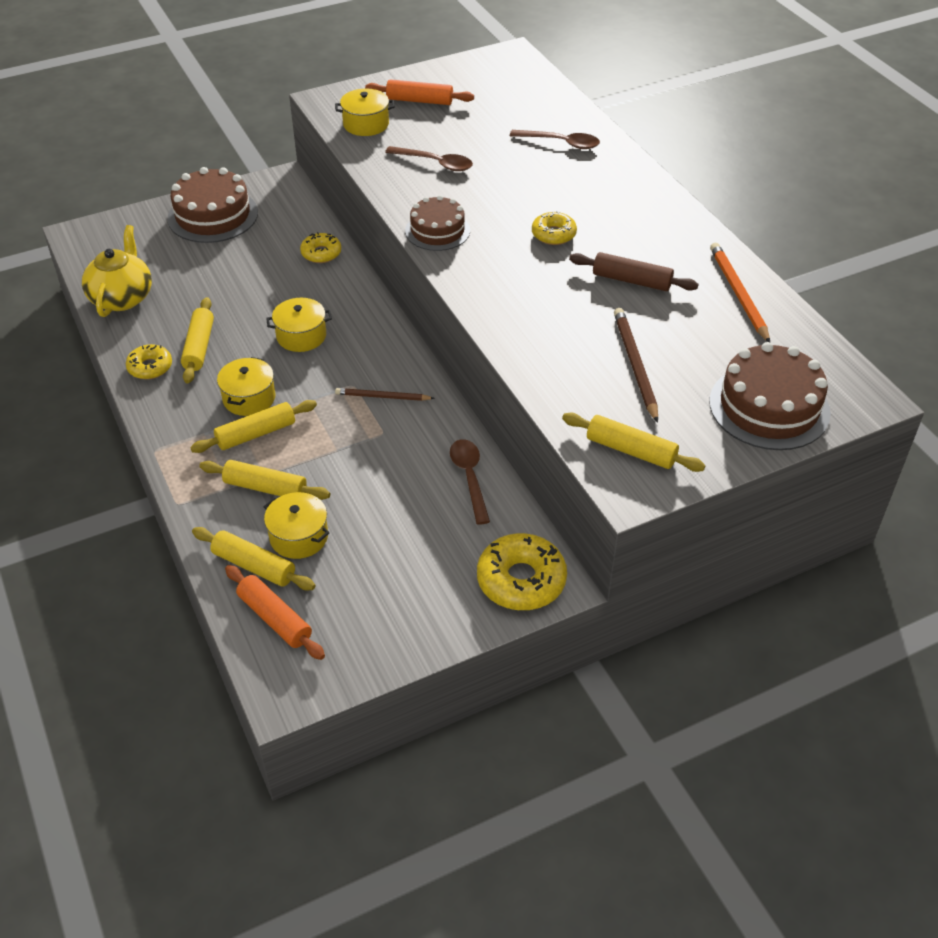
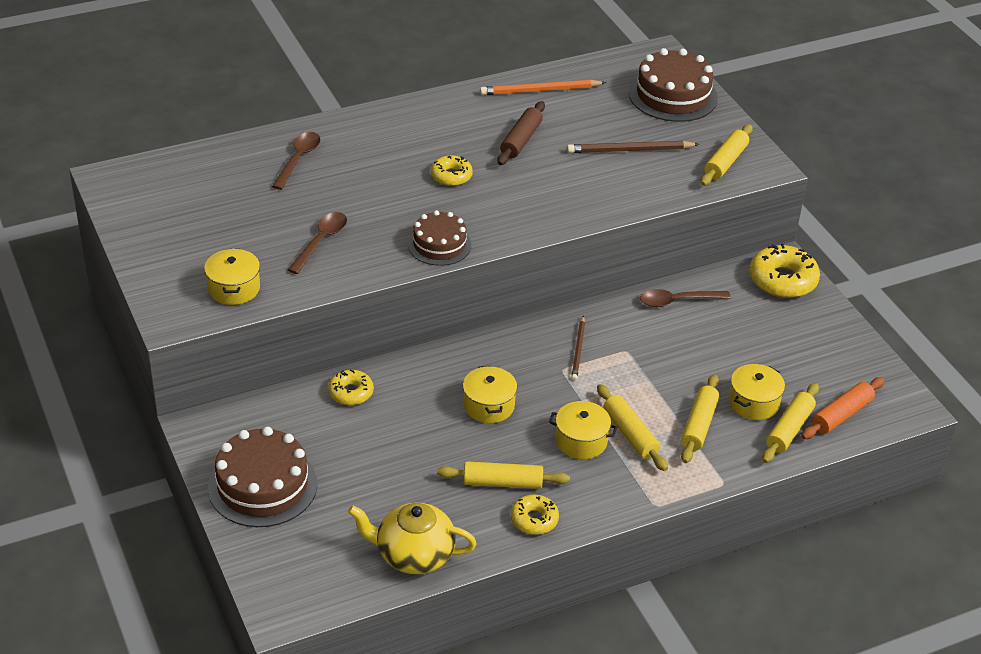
camera: 90 degrees left, 5 degrees down
(419, 101) = (193, 248): orange rolling pin -> none

